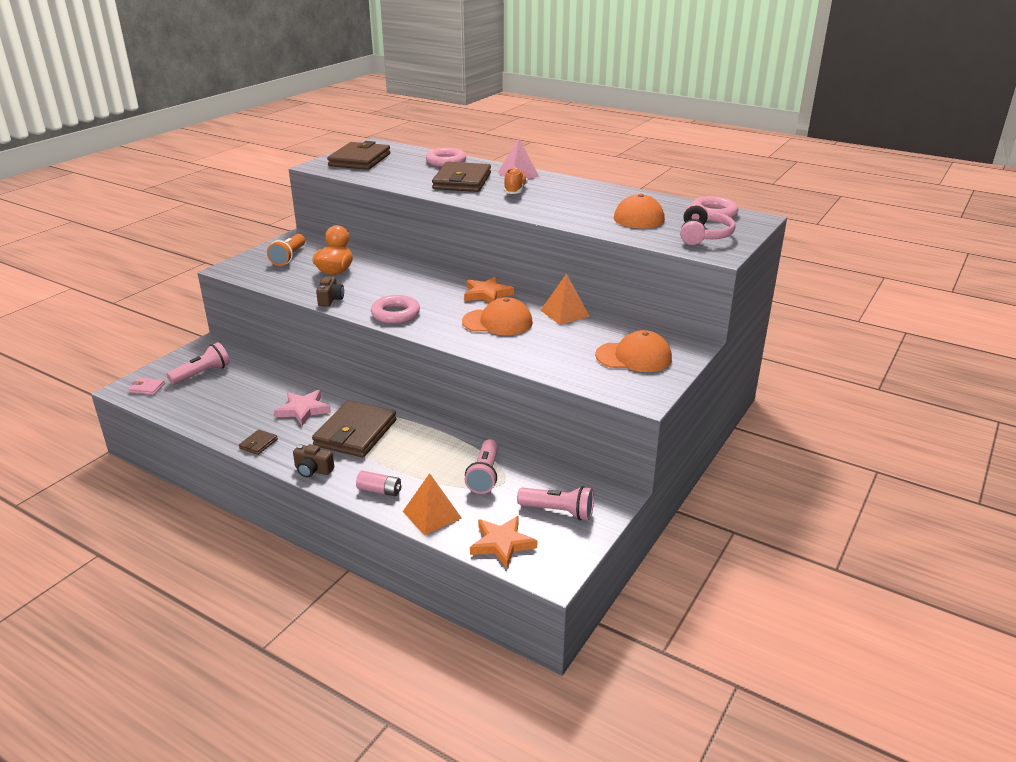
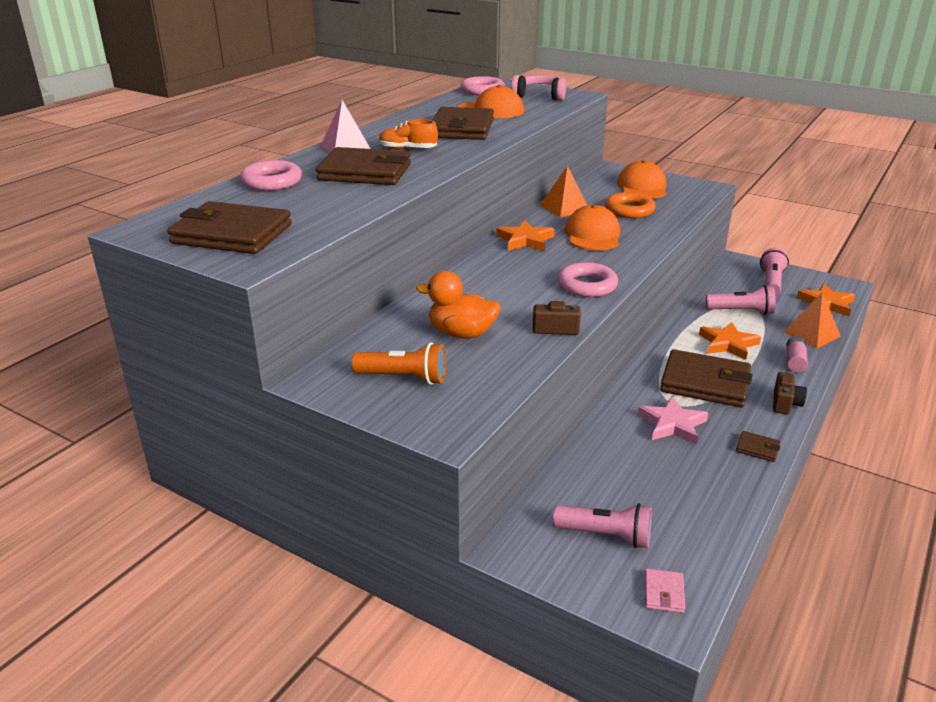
camera: 90 degrees left, 0 degrees up
(202, 374) = (605, 535): pink flashlight -> pink flashlight turned 150 degrees clockwise
(419, 456) = (728, 344): none -> orange star
(561, 344) = (629, 210): none -> orange ring
(575, 206) = (462, 129): none -> brown wallet

